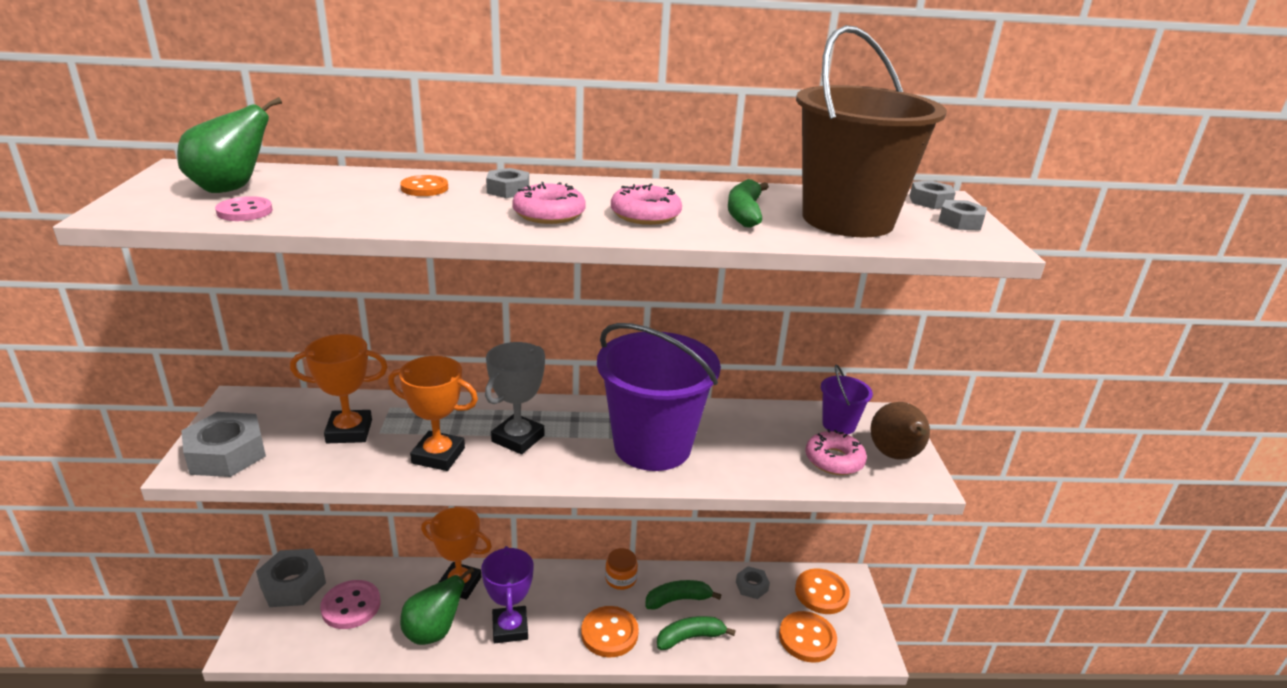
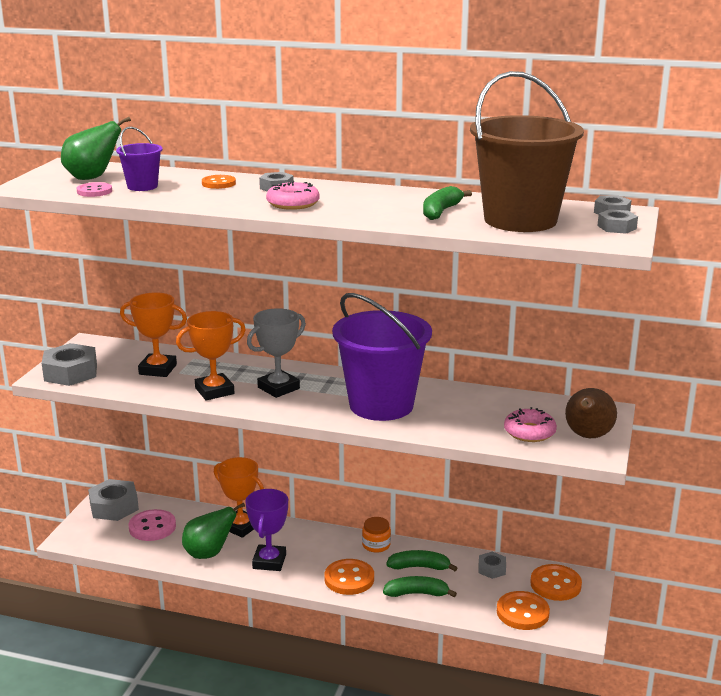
camera: 20 degrees right, 5 degrees down
(438, 456) = (214, 391): orange trophy -> orange trophy turned 60 degrees counterclockwise
(645, 215) = (363, 208): pink donut -> none
(838, 424) = (553, 410): purple bucket -> purple bucket (142, 186)

